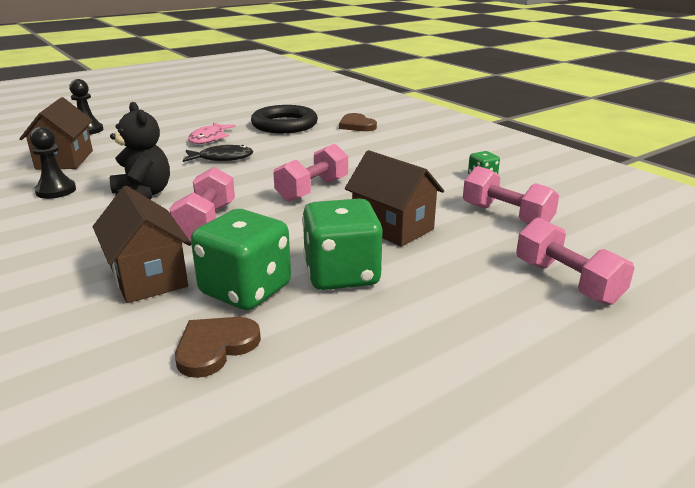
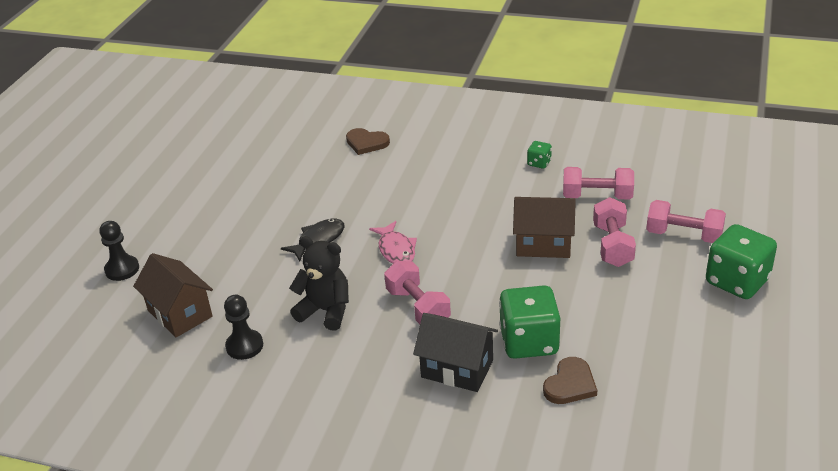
camera: 35 degrees left, 10 degrees up
(148, 277) = (457, 369): brown house -> black house
(209, 138) = (264, 222): pink fish -> pink fish (396, 250)
(215, 347) = (570, 384): brown heart -> brown heart turned 150 degrees counterclockwise
(284, 124) = (302, 171): black ring -> none
(312, 190) = (443, 237): pink dumbbell -> pink dumbbell (612, 245)
(342, 274) = (565, 299): green dice -> green dice (737, 281)

